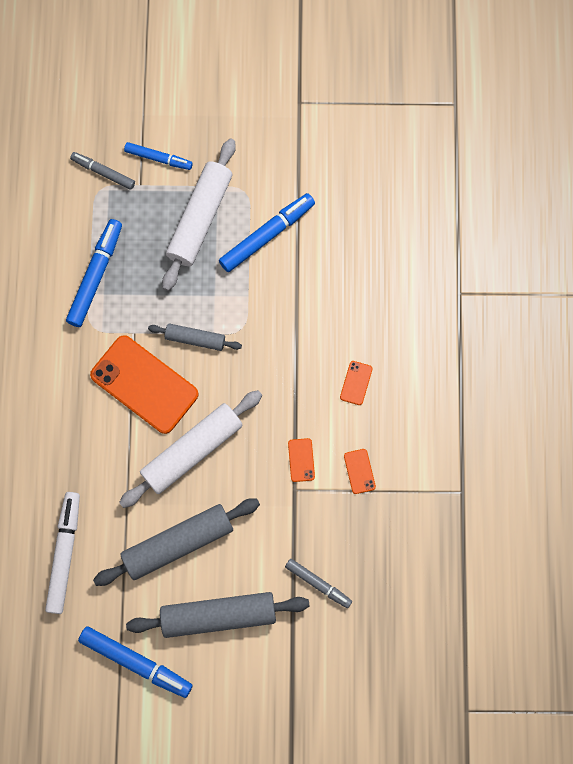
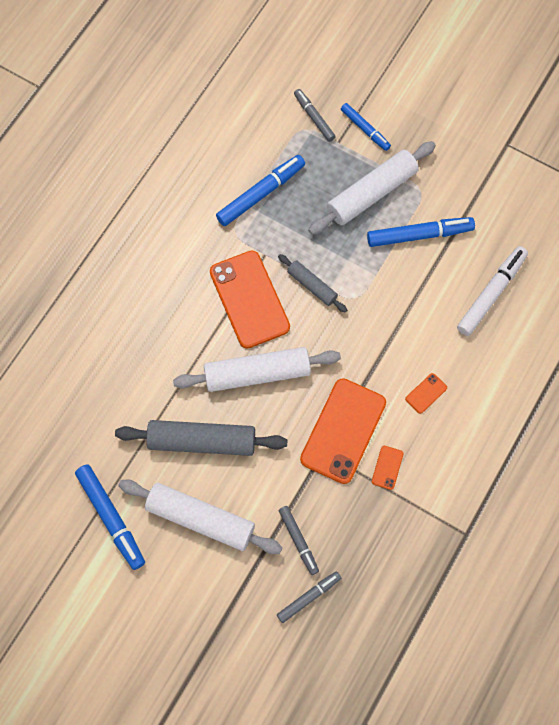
camera: 30 degrees right, 5 degrees down
(64, 553) = (106, 397): white marker -> white marker (491, 293)
(219, 615) = (201, 518): grey rolling pin -> white rolling pin
(301, 460) = (343, 431): orange phone -> orange phone, size x2.41
(356, 629) = (308, 597): none -> grey marker

